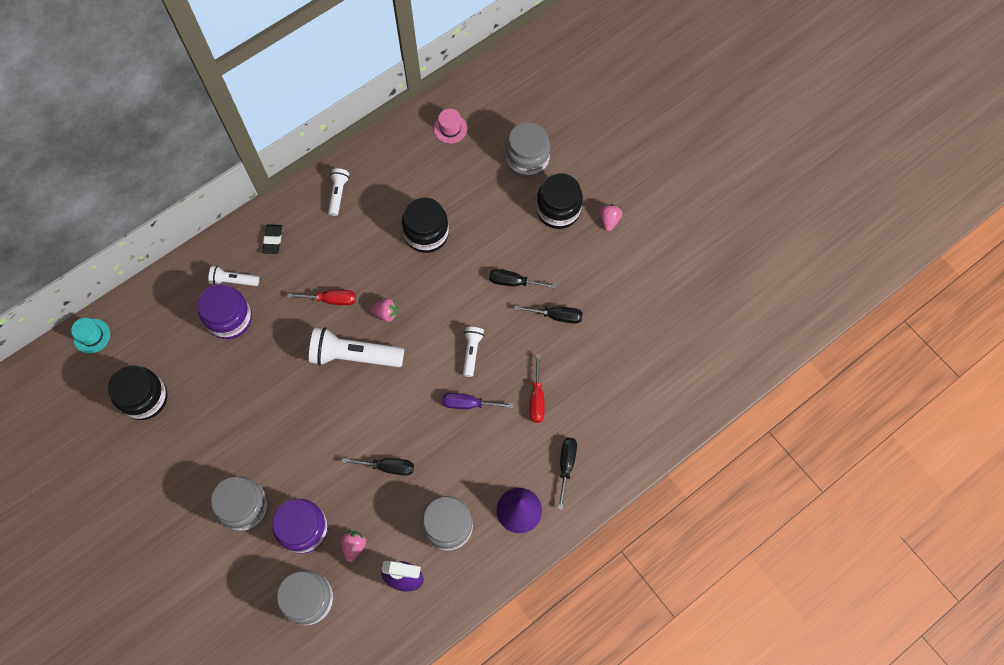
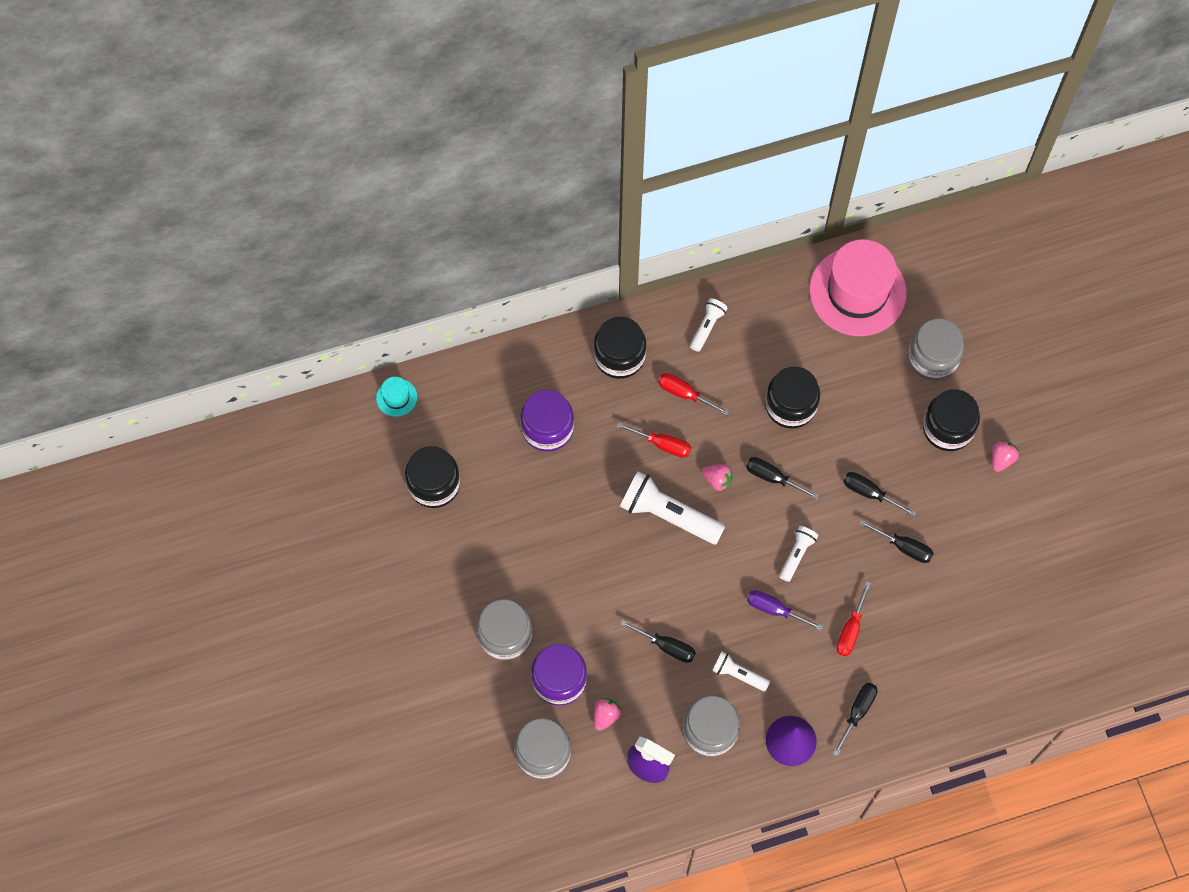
camera: 20 degrees right, 0 degrees up
(234, 281) = (564, 387): white flashlight -> white flashlight (738, 674)
(273, 240) = (619, 356): black eraser -> black jar
(336, 253) = (684, 394): none -> red screwdriver
(431, 296) = (772, 477): none -> black screwdriver
(450, 128) = (857, 291): pink hat -> pink hat, size x2.40

